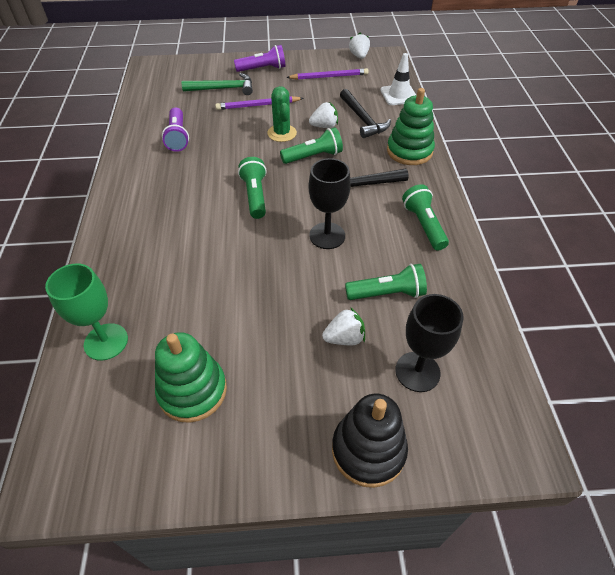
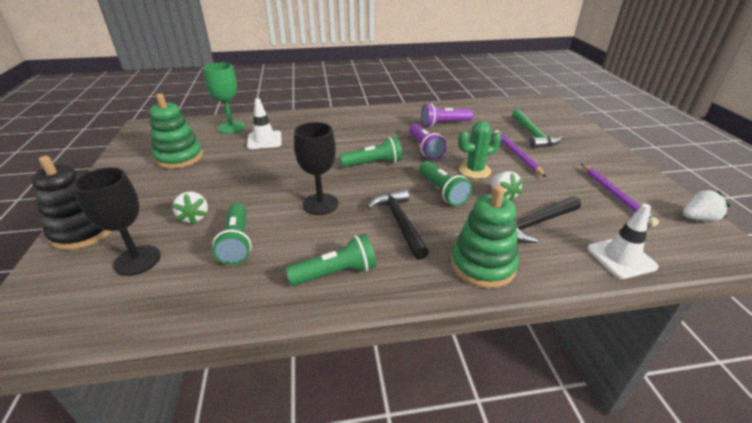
camera: 85 degrees right, 15 degrees down
(167, 295) = (264, 140): none -> white traffic cone
(262, 69) = (590, 151): purple flashlight -> purple flashlight (425, 149)

